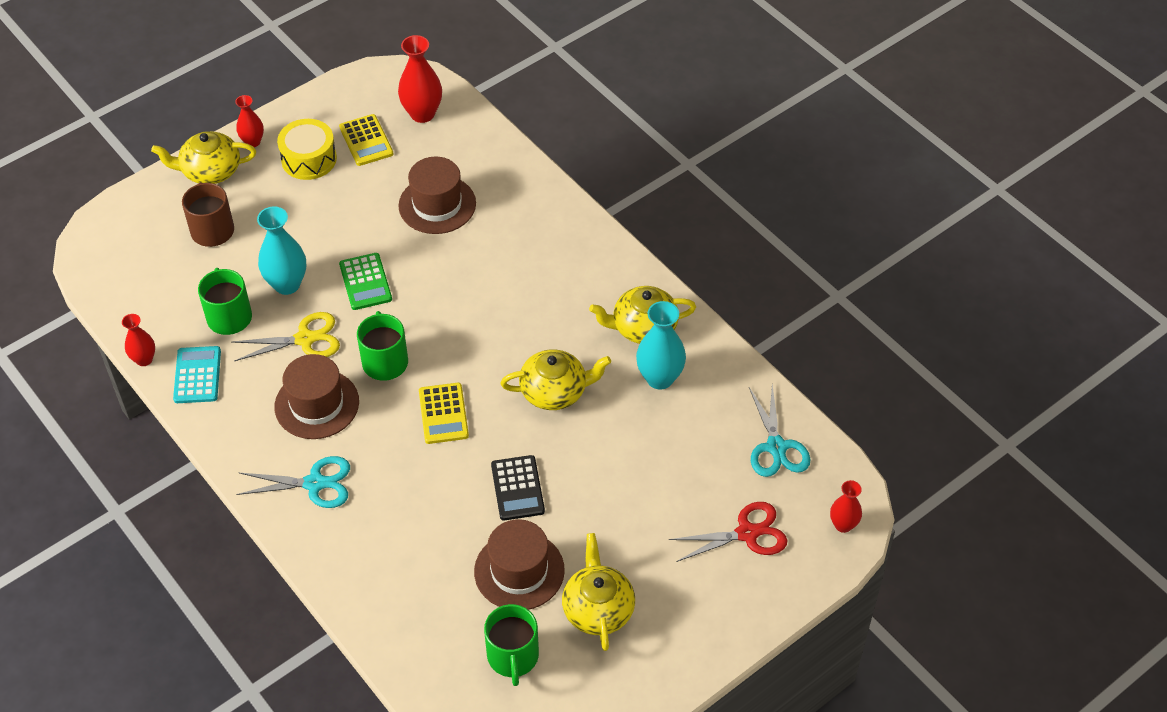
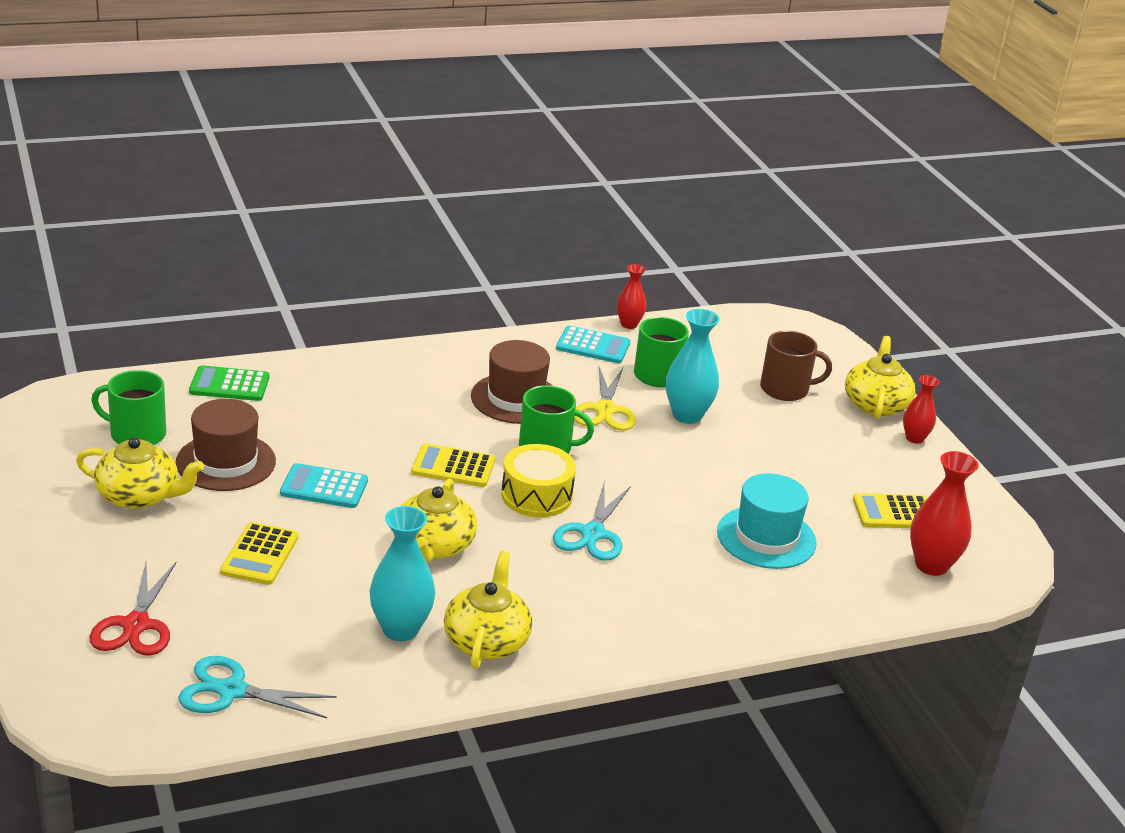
camera: 105 degrees right, 20 degrees down
(309, 159) = (874, 467): yellow drum -> yellow drum (536, 495)
(315, 483) = (420, 378): turquoise scissors -> turquoise scissors (593, 534)
(365, 282) = (666, 462): green calculator -> green calculator (229, 385)
(437, 205) = (766, 537): brown hat -> turquoise hat
(517, 488) = (324, 487): black calculator -> turquoise calculator
(626, 494) = (260, 554): none -> yellow calculator
(843, 525) = (79, 707): red vase -> none

